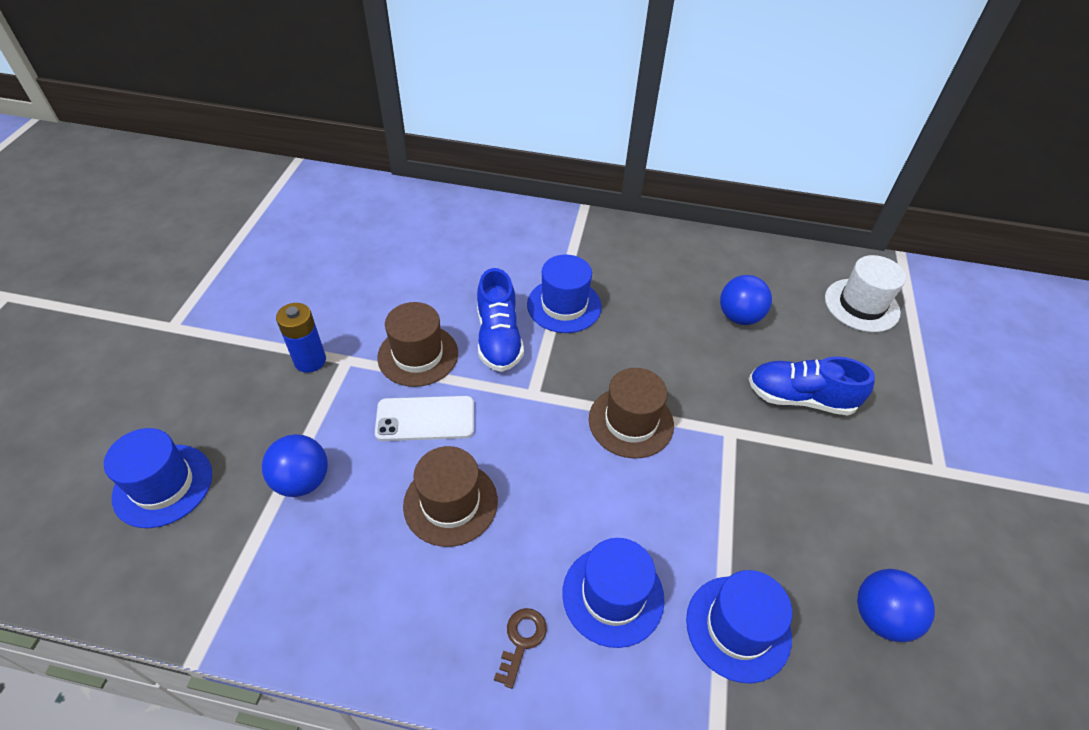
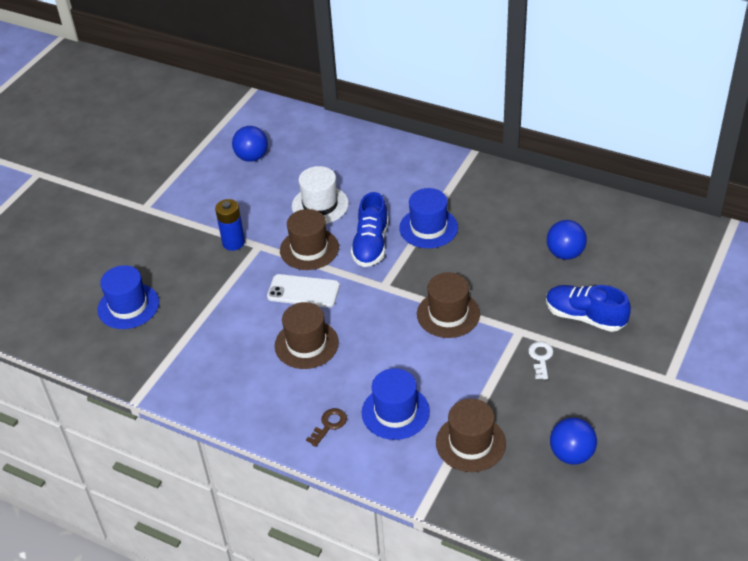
camera: 20 degrees right, 5 degrees down
(302, 481) = (214, 317): blue ball -> blue ball (252, 157)
(738, 628) = (470, 443): blue hat -> brown hat
(773, 467) = (540, 358): none -> white key
(861, 305) = (673, 258): white hat -> white hat (320, 205)

